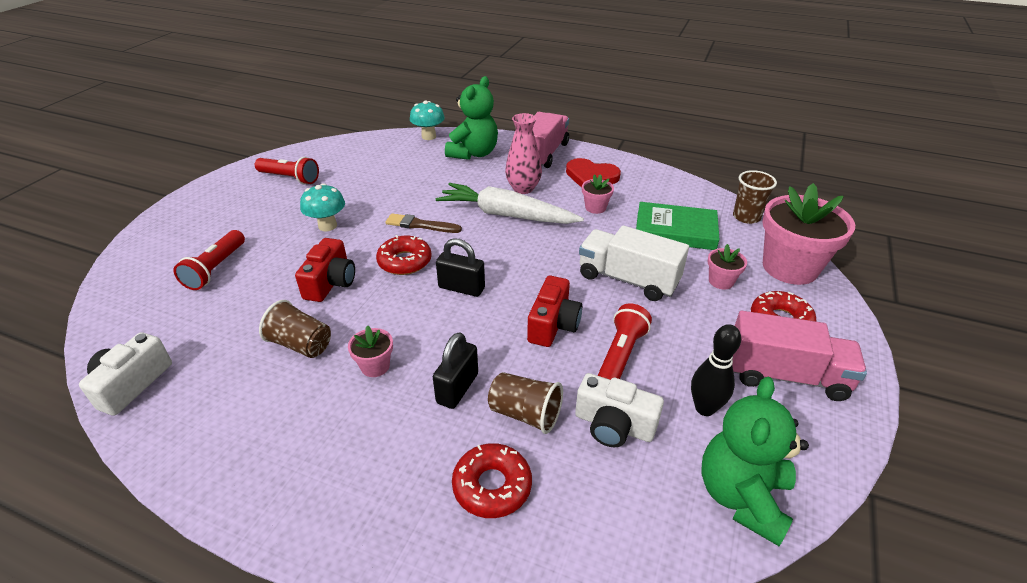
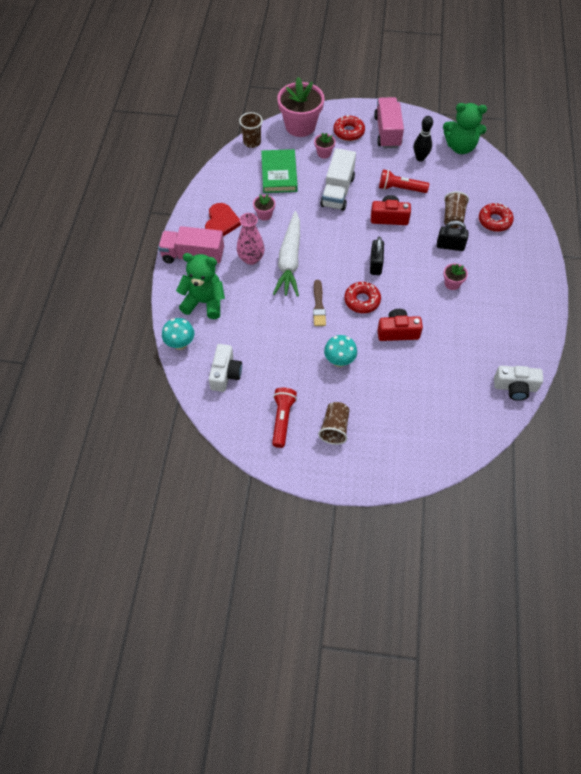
camera: 105 degrees left, 20 degrees up
(216, 268) = (411, 405): red flashlight -> none
(301, 344) = (453, 323): brown cup -> brown cup (334, 428)
(614, 425) = (444, 187): white camera -> white camera (225, 374)

